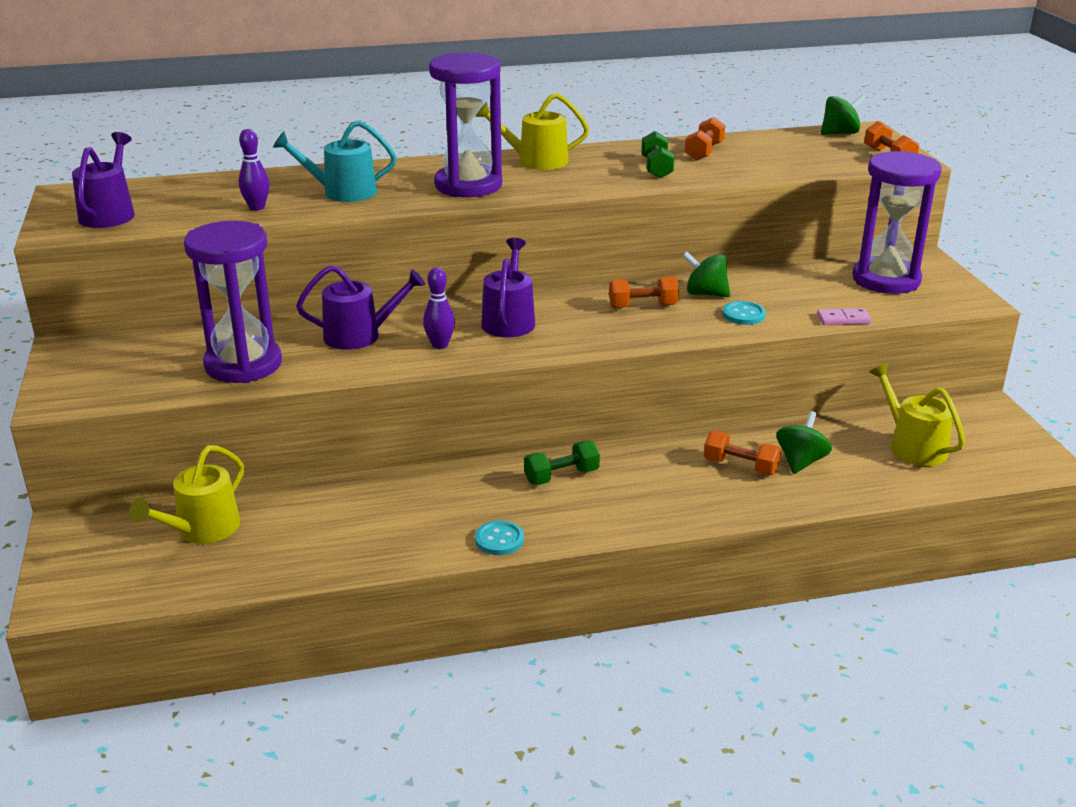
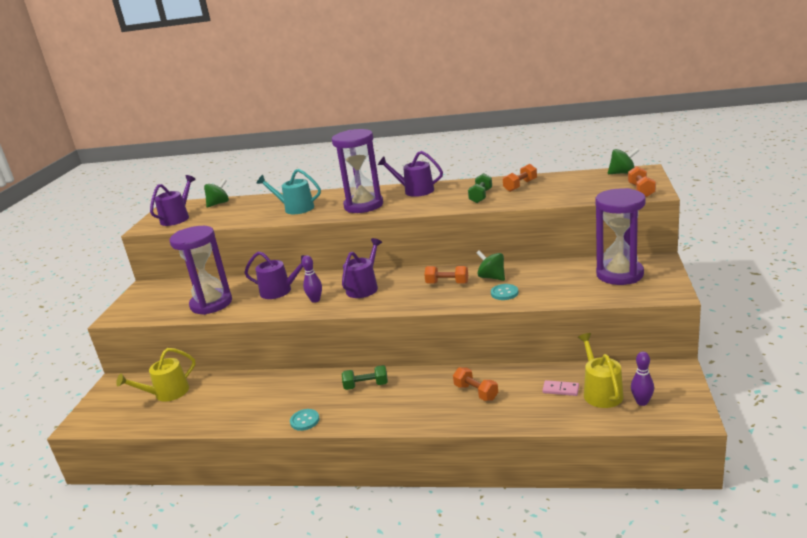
camera: 25 degrees right, 5 degrees down
(257, 207) = (246, 216): purple bowling pin -> purple bowling pin (642, 402)
(536, 161) = (415, 191): yellow watering can -> purple watering can
(801, 461) = (517, 394): green spinning top -> green spinning top (218, 203)
(843, 319) = (567, 300): pink domino -> pink domino (560, 389)

